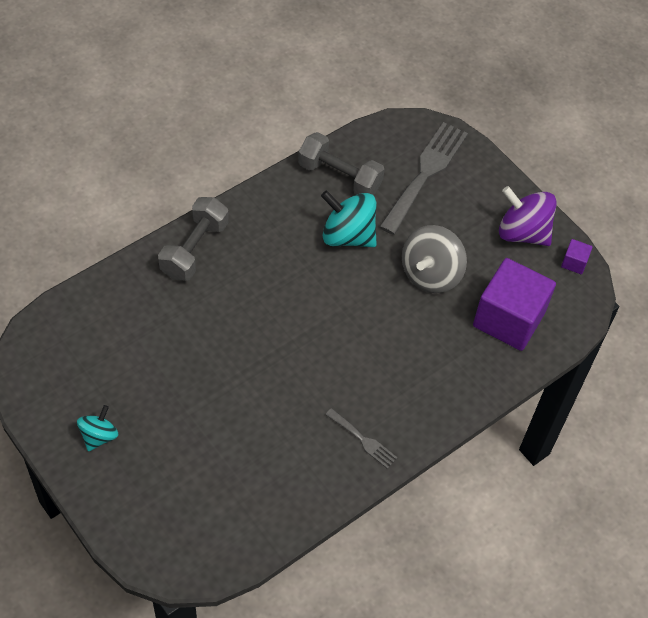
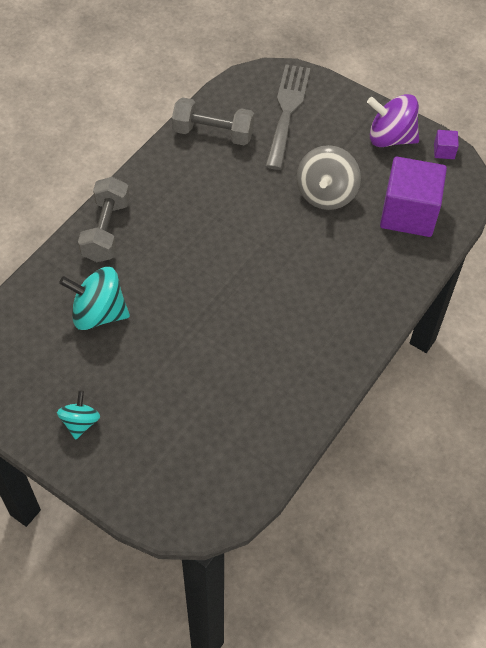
camera: 15 degrees left, 0 degrees up
(348, 235) = (240, 181): turquoise spinning top -> turquoise spinning top (98, 313)
(363, 440) = (325, 353): grey fork -> none

